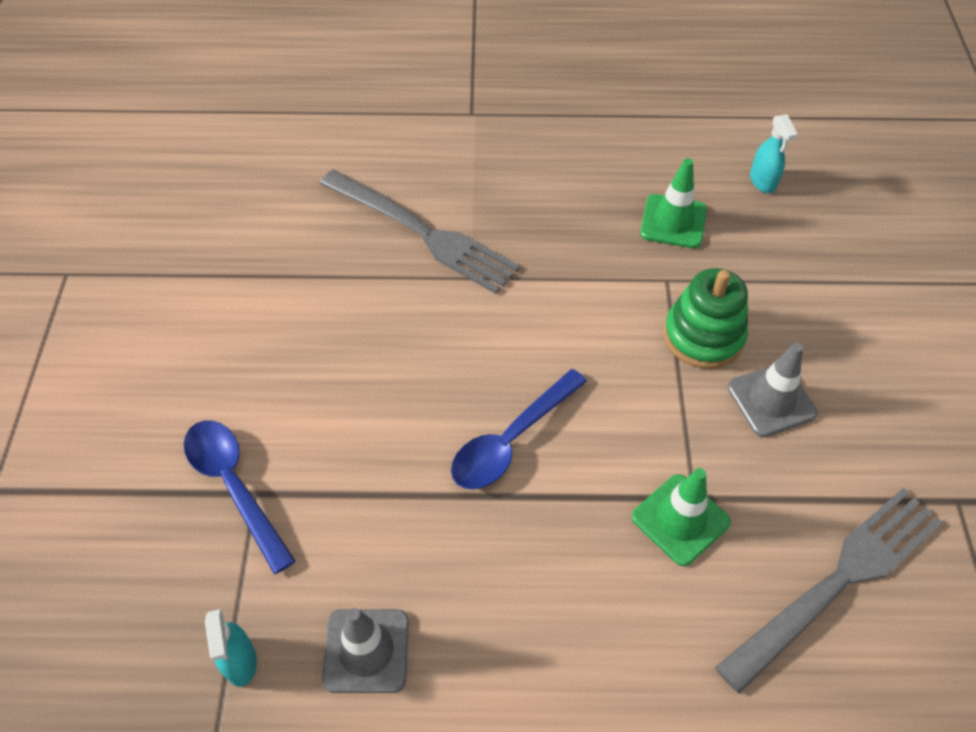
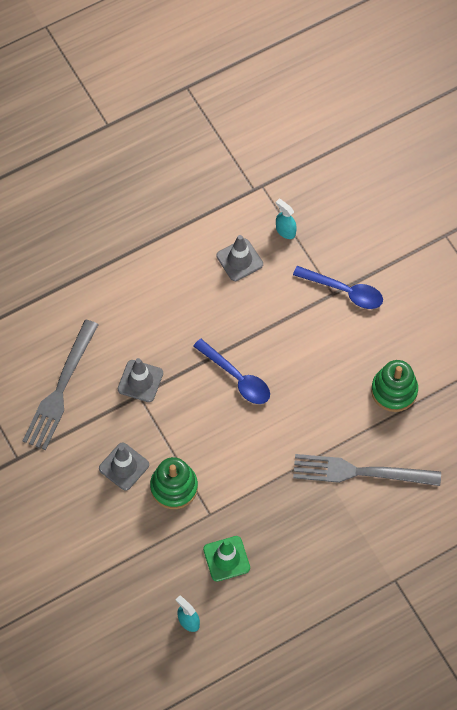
camera: 150 degrees right, 10 degrees up
(291, 304) = (394, 391): none -> green stacking toy
(511, 440) = (237, 378): blue spoon -> blue spoon turned 120 degrees clockwise
(680, 519) = (140, 381): green traffic cone -> grey traffic cone

